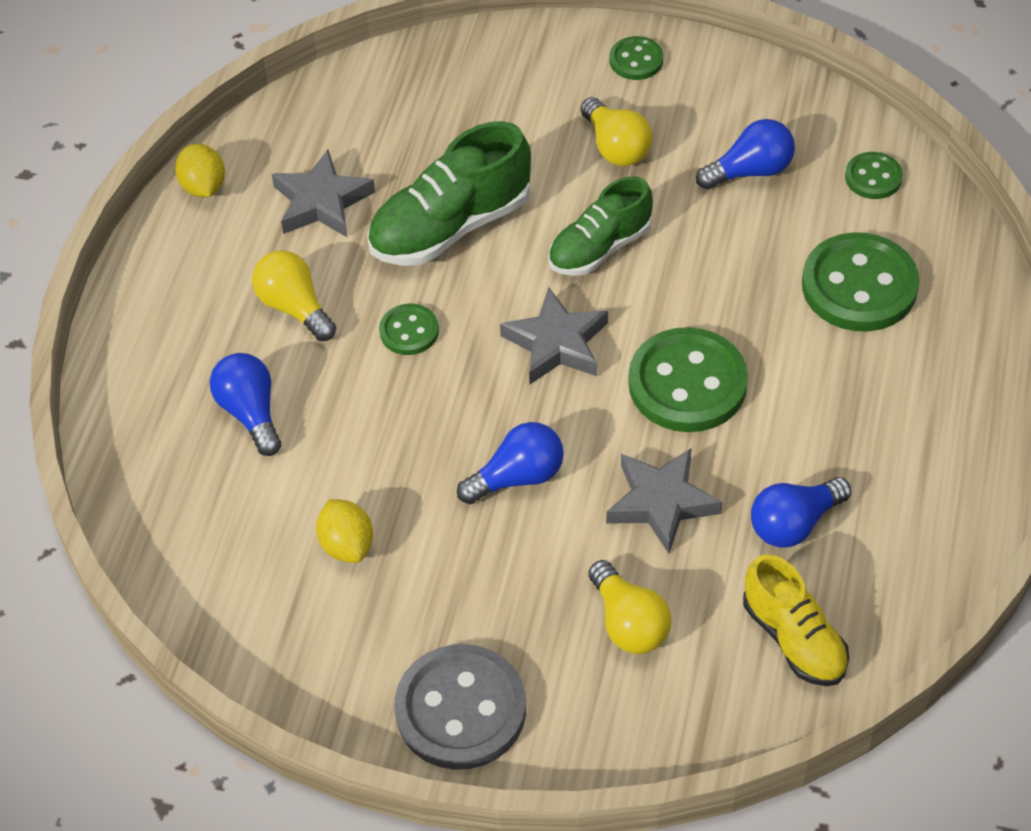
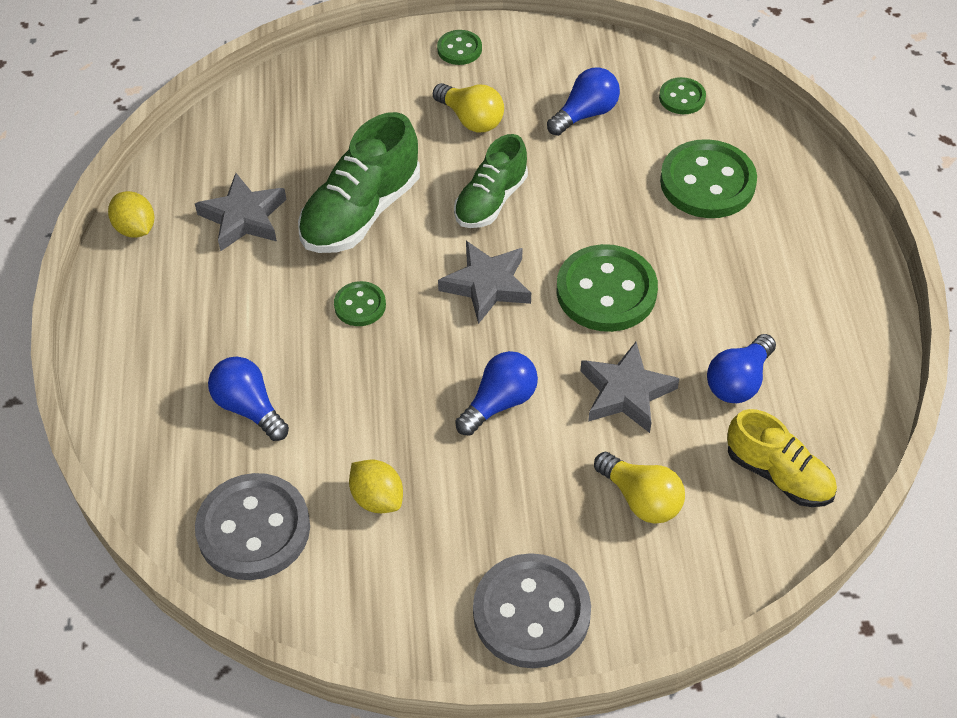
camera: 20 degrees left, 0 degrees up
(208, 542) = (253, 529): none -> grey button
(294, 307) = (254, 309): yellow light bulb -> none

